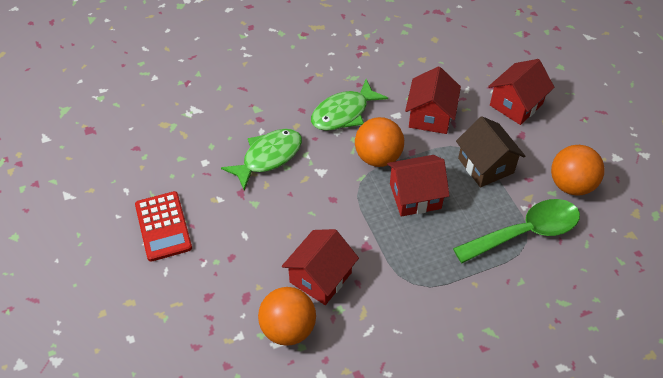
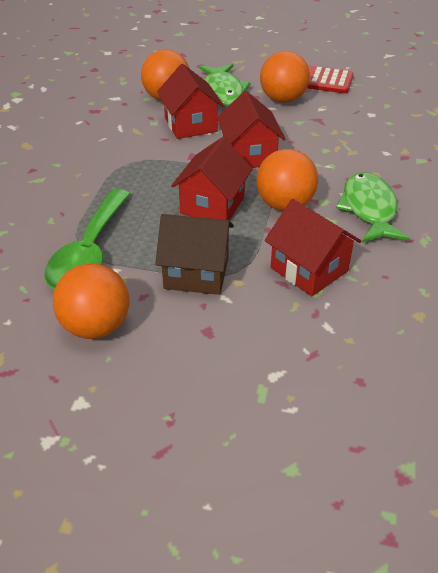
camera: 125 degrees right, 10 degrees down
(222, 234) = (283, 99): none -> orange ball
(268, 157) = (347, 145): green fish -> green fish (222, 92)
(516, 105) = (260, 359): red house -> red house (249, 155)

